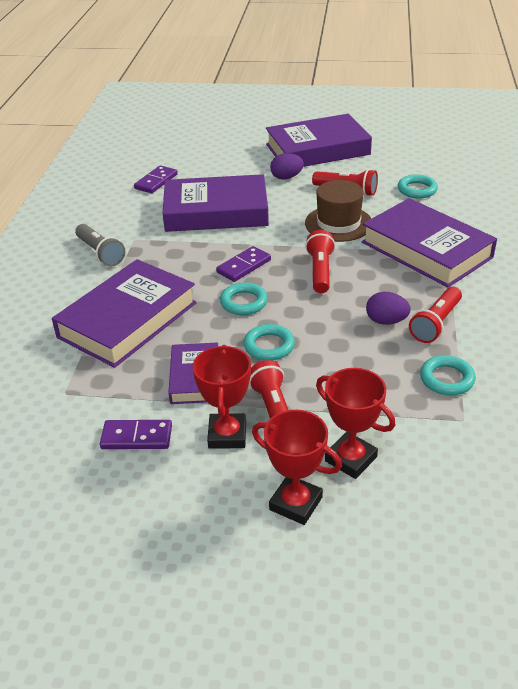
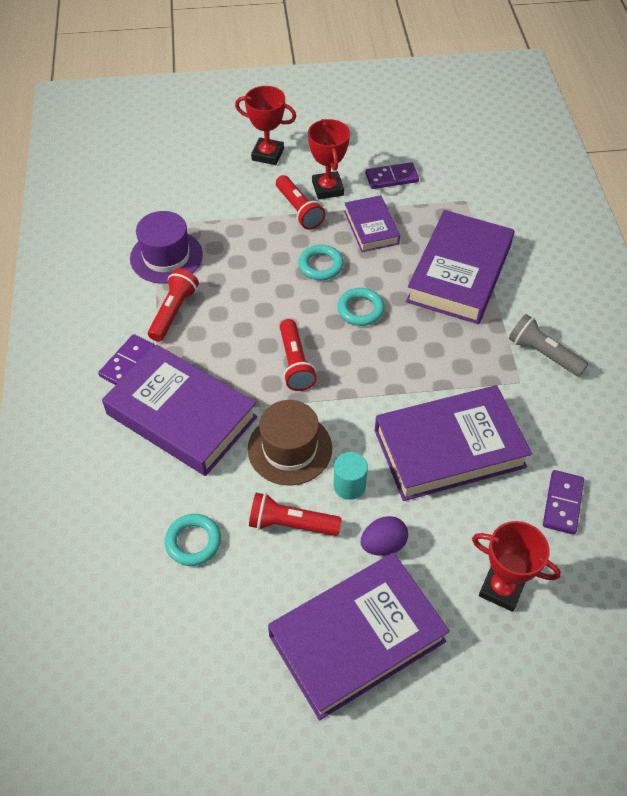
camera: 165 degrees right, 15 degrees up
(243, 266) = (378, 358): purple domino -> purple domino (128, 362)
(299, 202) = (349, 485): none -> turquoise cylinder
(351, 459) = (236, 185): red trophy -> red trophy (501, 589)
(386, 321) = (220, 308): purple egg -> none
(447, 379) = (166, 256): turquoise ring -> purple hat

